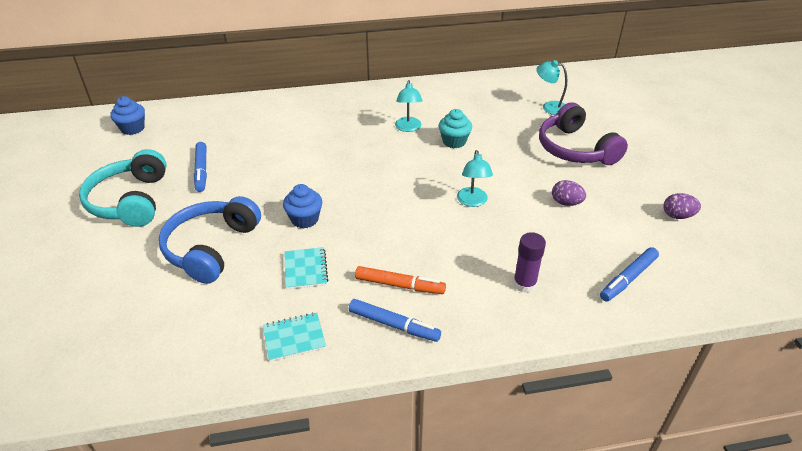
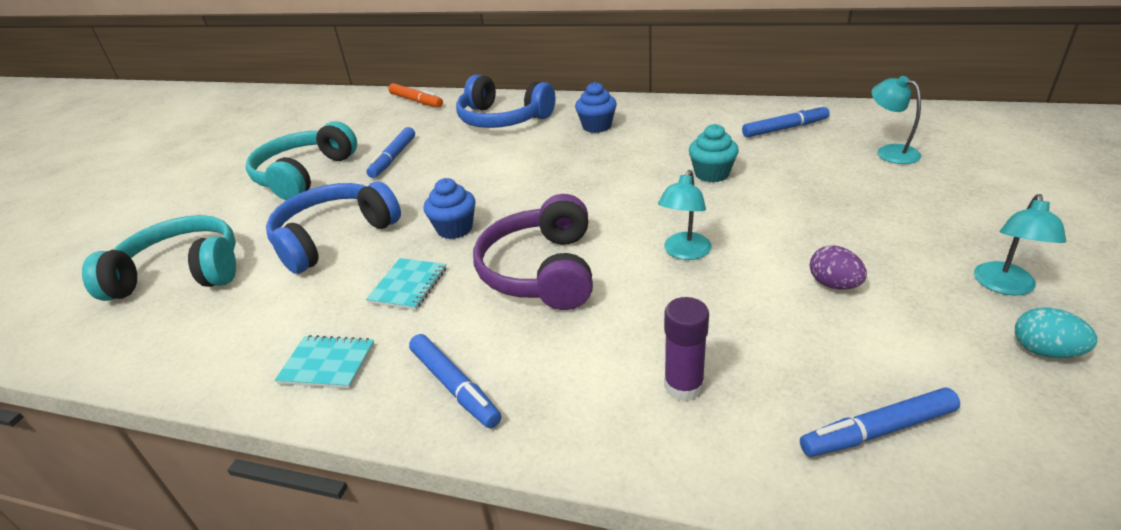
camera: 30 degrees right, 5 degrees down
(99, 309) = (181, 273): none -> turquoise headphones
(132, 128) = (366, 109): blue cupcake -> blue cupcake (597, 126)
(268, 120) = (503, 119): none -> blue headphones
(399, 285) = (503, 336): orange marker -> orange marker (416, 101)
(408, 128) = (660, 149): turquoise lamp -> turquoise lamp (1004, 286)
(479, 98) = (785, 128): none -> blue marker
(575, 149) = (898, 213): purple headphones -> purple headphones (541, 271)
(677, 216) = (1044, 351): purple egg -> turquoise egg

